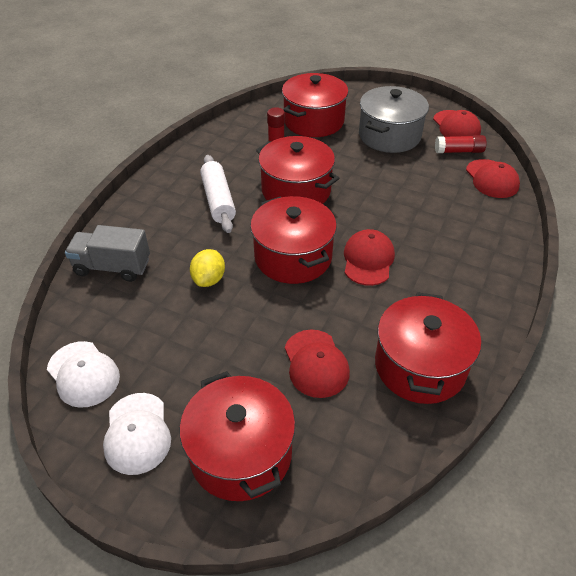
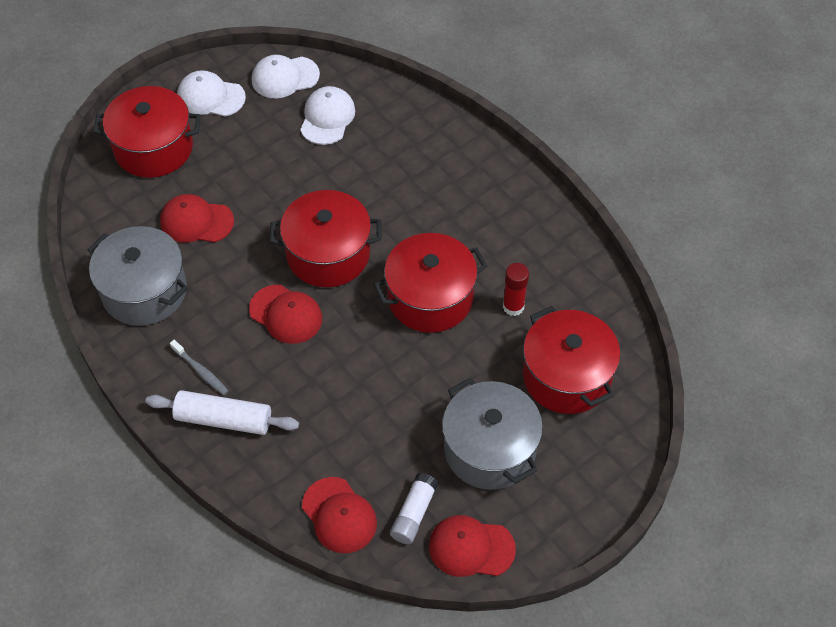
camera: 115 degrees right, 10 degrees up
(112, 267) = (397, 117): grey truck -> none
(132, 316) = (327, 118): none -> white cap
(209, 279) = (338, 180): yellow lemon -> none
(218, 200) = (452, 222): white rolling pin -> white rolling pin (223, 420)
(420, 366) = (144, 291): red pot -> grey pot
(459, 151) = (413, 513): red glue stick -> white glue stick
(459, 289) = (200, 371): none -> grey toothbrush
(491, 179) = (339, 515): red cap -> red cap turned 135 degrees counterclockwise

